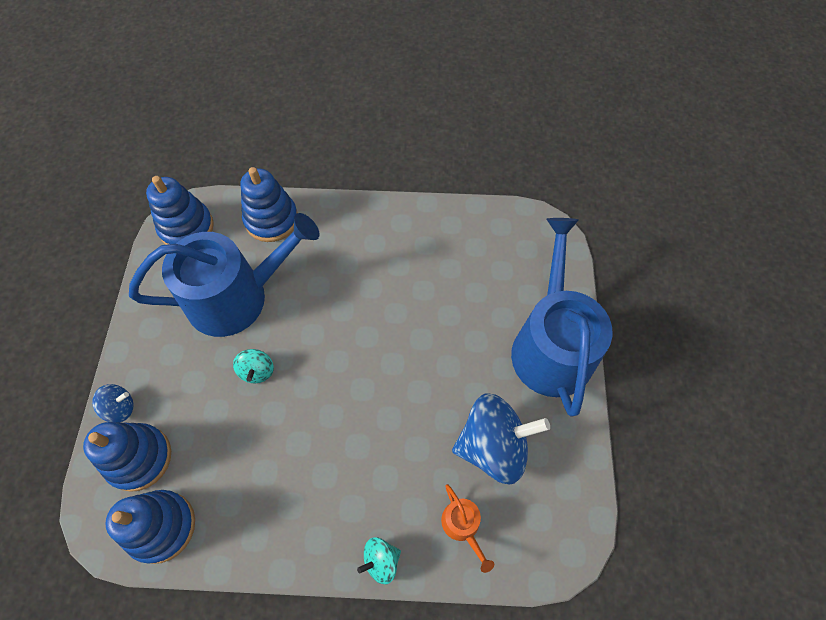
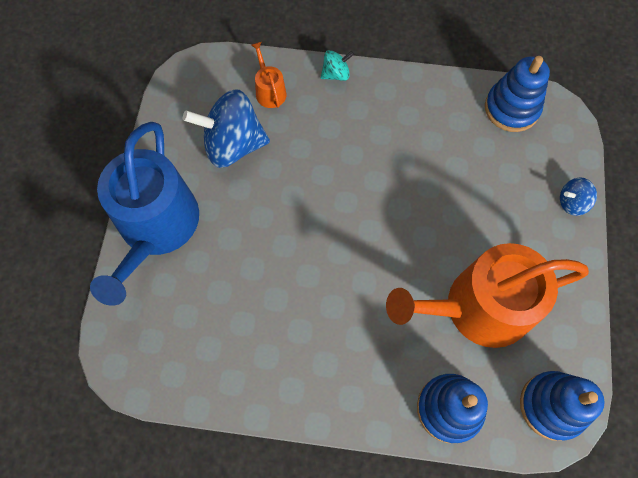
camera: 175 degrees left, 5 degrees up
(139, 458) = (543, 159): blue stacking toy -> none
(237, 297) = (478, 308): blue watering can -> orange watering can
(257, 371) = (447, 226): turquoise spinning top -> none

